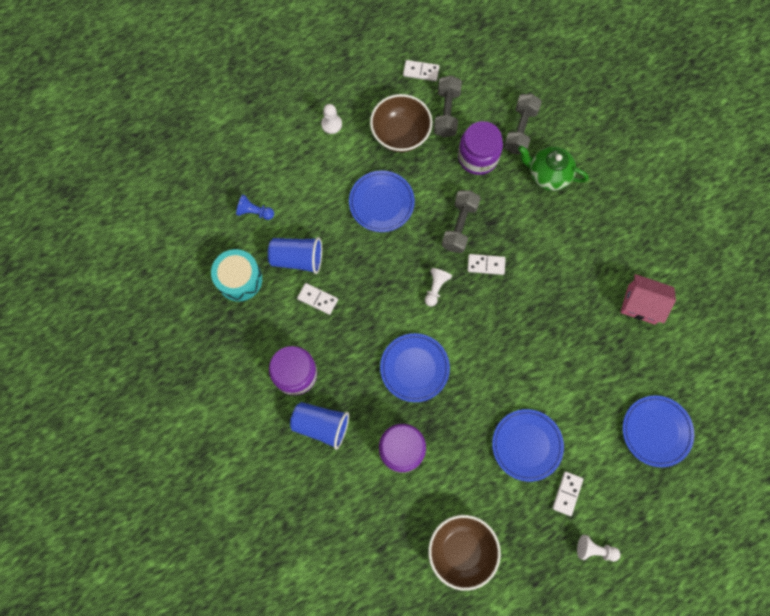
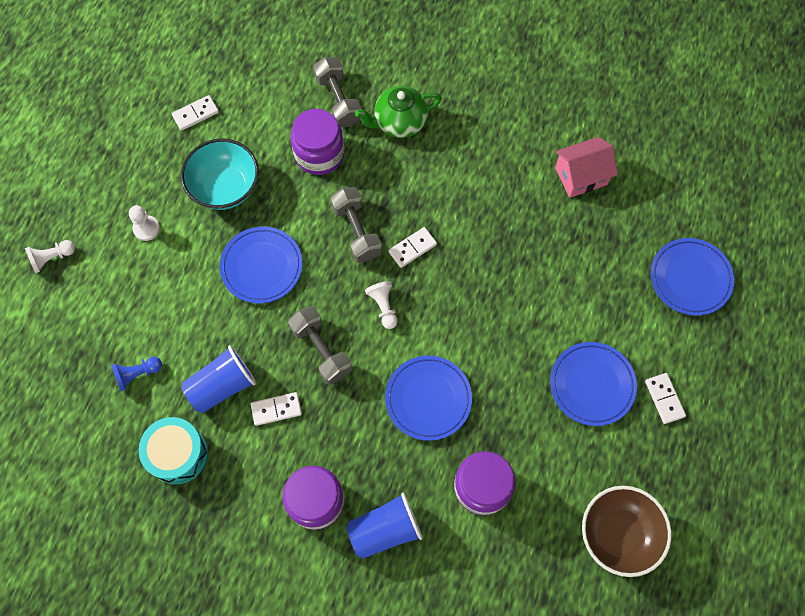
camera: 40 degrees left, 5 degrees down
(400, 134) = (225, 187): brown bowl -> turquoise bowl
(446, 113) = (254, 135): grey dumbbell -> grey dumbbell (321, 350)
(594, 549) = (731, 429): white pawn -> white pawn (52, 258)

